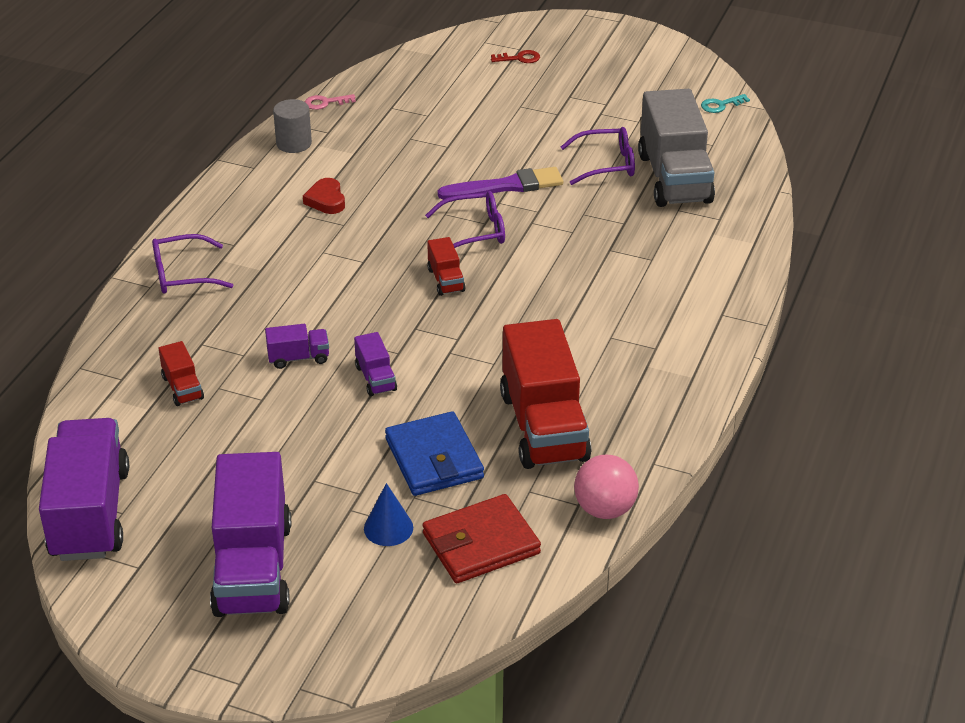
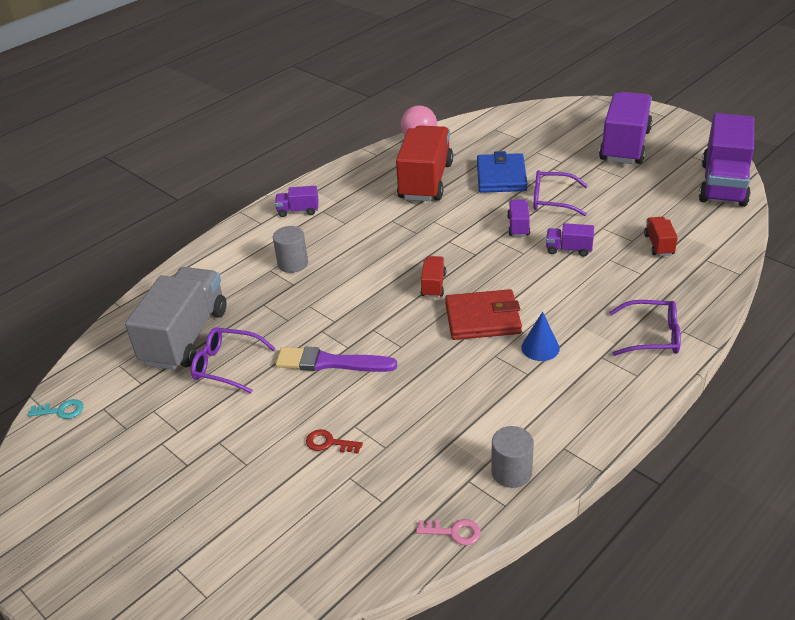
camera: 155 degrees left, 0 degrees up
(326, 200) = (501, 386): red heart -> none
(388, 528) = (542, 150): blue cone -> blue cone (540, 347)
(474, 231) = (386, 323): purple glasses -> purple glasses (553, 200)
(481, 544) = (495, 137): red wallet -> red wallet (482, 318)
(519, 58) = (189, 547): red key -> red key (329, 443)
(631, 272) = (293, 263): none -> grey cylinder
(688, 341) = (298, 211): none -> purple truck

